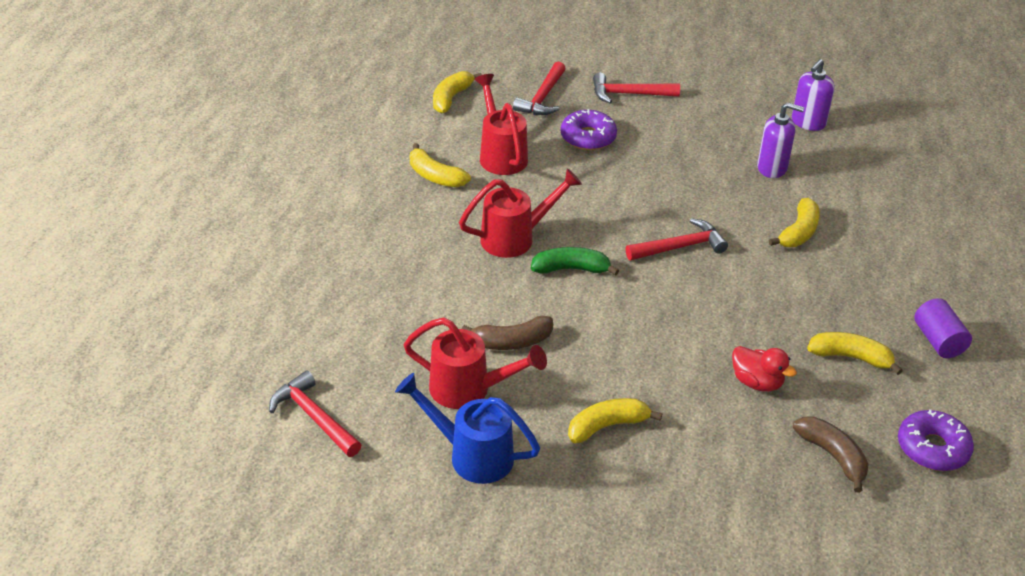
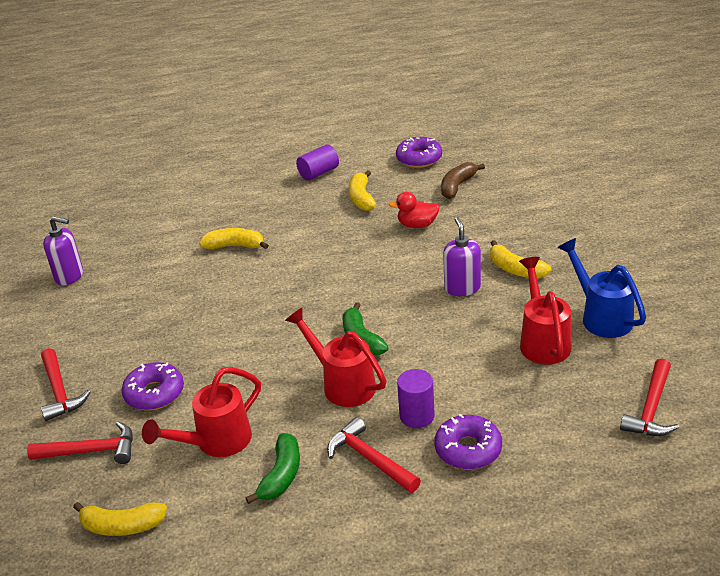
camera: 110 degrees left, 5 degrees down
(372, 280) = (468, 449): none -> purple donut
(435, 176) = (281, 475): yellow banana -> green banana
(437, 266) = (417, 416): none -> purple cylinder
(471, 455) = (601, 316): blue watering can -> blue watering can turned 150 degrees clockwise
(512, 342) = (473, 339): brown banana -> none
(680, 247) = (292, 294): red hammer -> red hammer (370, 459)
(757, 382) = (417, 225): red duck -> red duck turned 105 degrees counterclockwise
(772, 168) = (151, 277): purple soap dispenser -> purple soap dispenser (462, 288)

